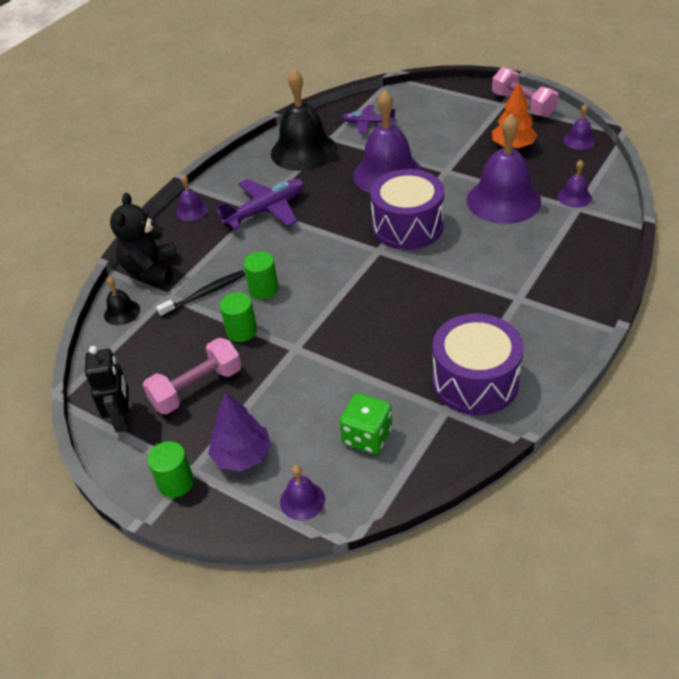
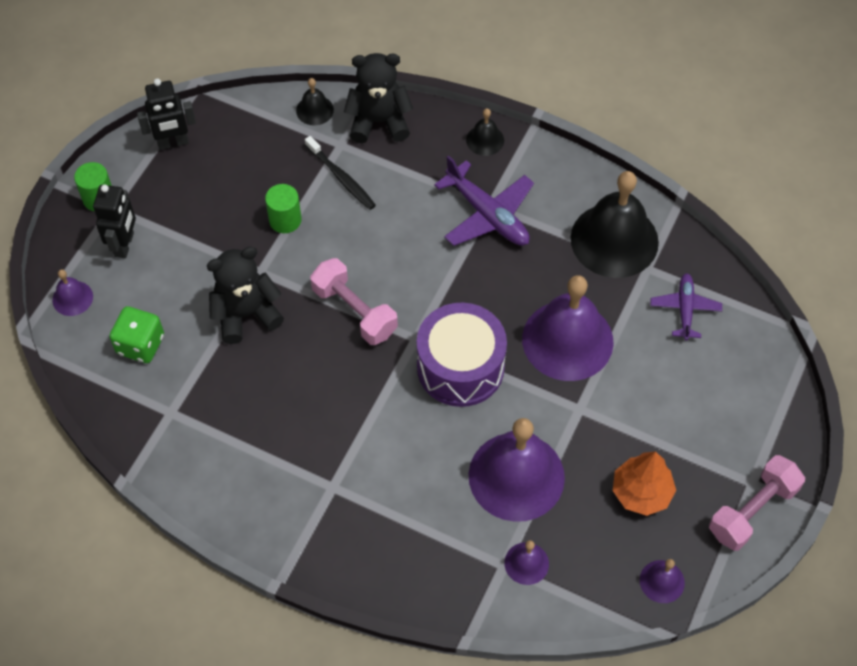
camera: 80 degrees right, 15 degrees up
(192, 210) = (485, 140): purple bell -> black bell
(196, 388) = (208, 194): pink dumbbell -> pink dumbbell (354, 311)
(242, 456) = (124, 245): purple tree -> black robot
(263, 289) = (348, 231): green cylinder -> none
(341, 356) = (246, 314): none -> black teddy bear
(475, 381) = (207, 439): purple drum -> none

